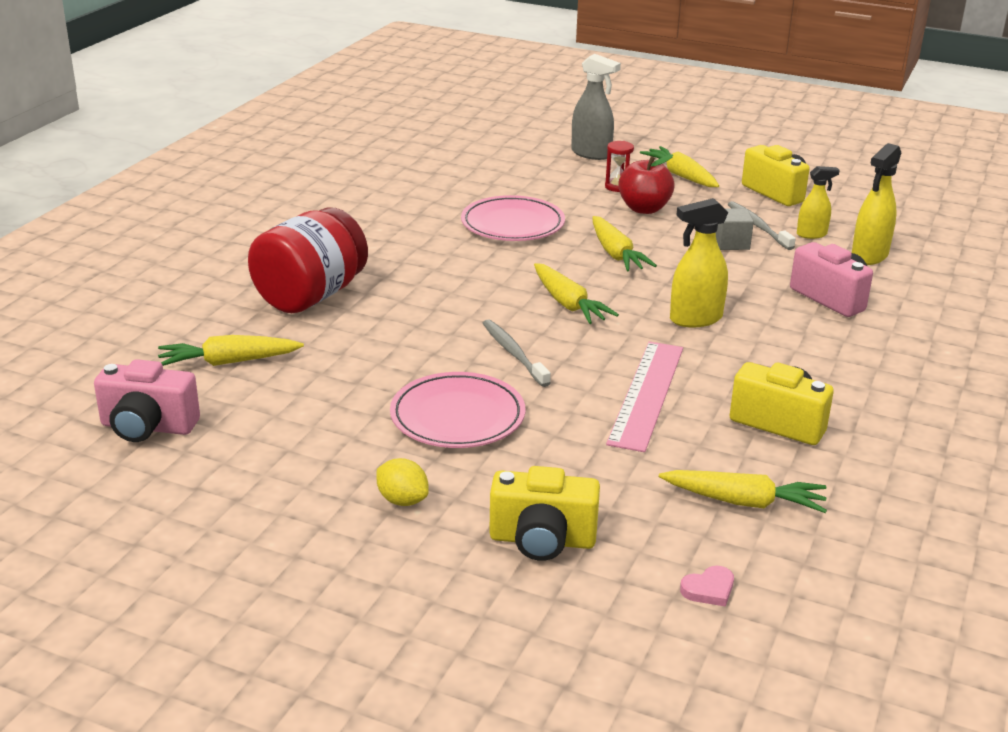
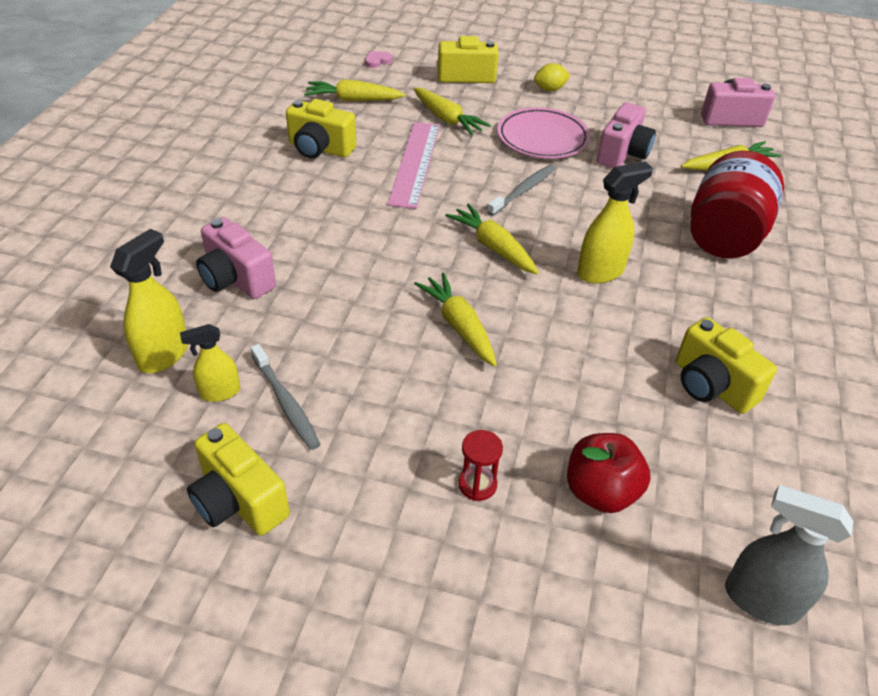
camera: 170 degrees right, 15 degrees up
(357, 387) = (622, 154): none -> pink camera
(402, 500) = (550, 89): yellow lemon -> yellow lemon turned 45 degrees counterclockwise
(421, 211) = (711, 385): none -> yellow camera
(512, 224) = (590, 370): pink plate -> none
(513, 353) = (523, 190): grey toothbrush -> grey toothbrush turned 105 degrees counterclockwise
(591, 154) = (538, 599): grey spray bottle -> grey spray bottle (760, 600)
(644, 209) = (434, 427): red apple -> red apple (600, 491)
(681, 176) = (382, 536): yellow carrot -> yellow carrot (447, 119)
(695, 319) = (375, 239): yellow spray bottle -> yellow spray bottle (600, 272)
(731, 243) = (326, 362): grey cube -> none

